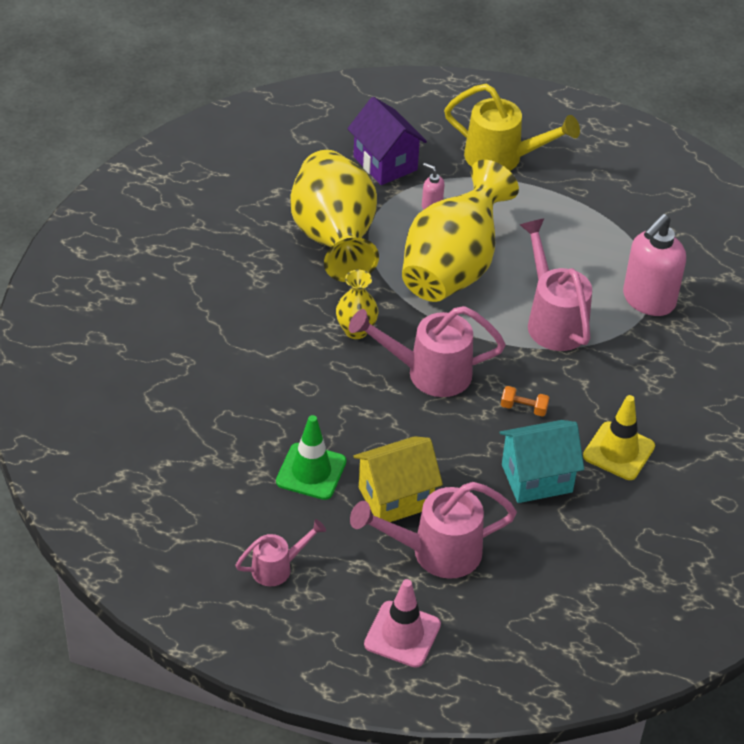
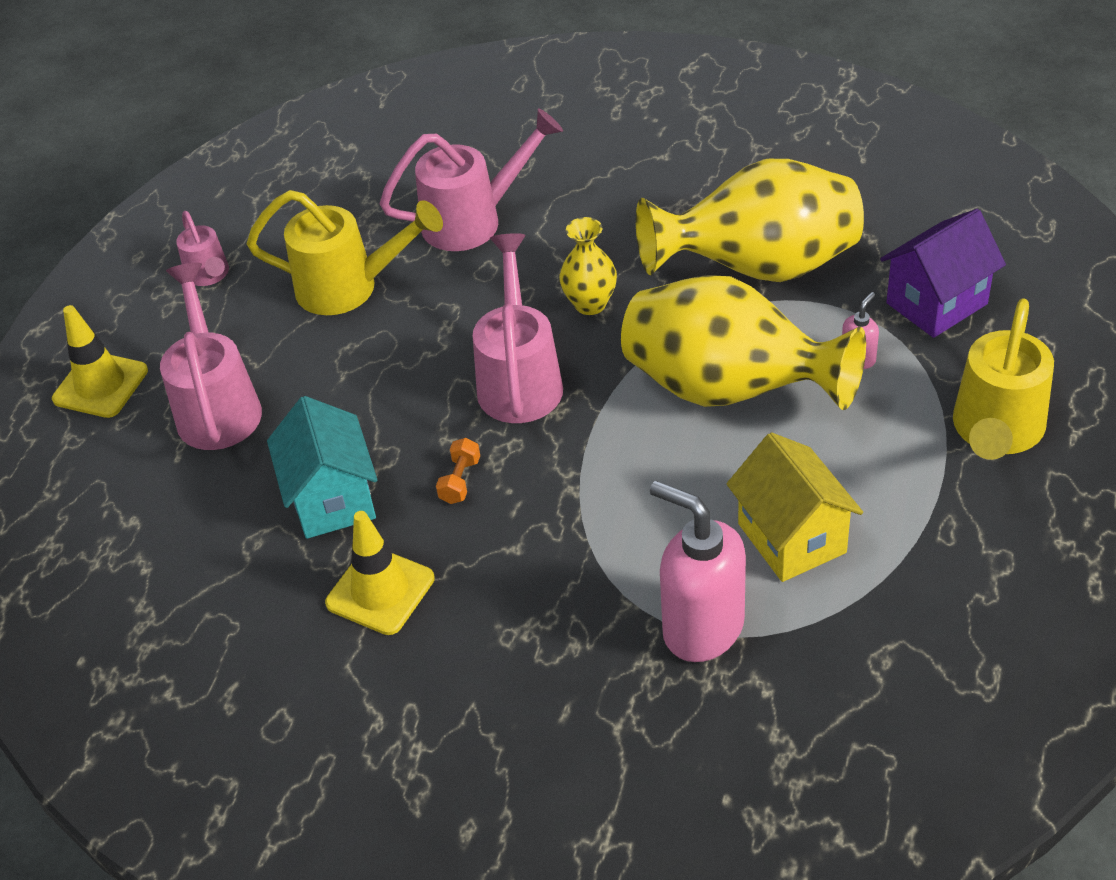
camera: 95 degrees right, 0 degrees up
(311, 472) = (349, 287): green traffic cone -> yellow watering can
(395, 498) = (305, 363): yellow house -> yellow house (791, 538)
(402, 634) = (100, 385): pink traffic cone -> yellow traffic cone
(553, 320) = (639, 508): pink watering can -> pink watering can (473, 220)

